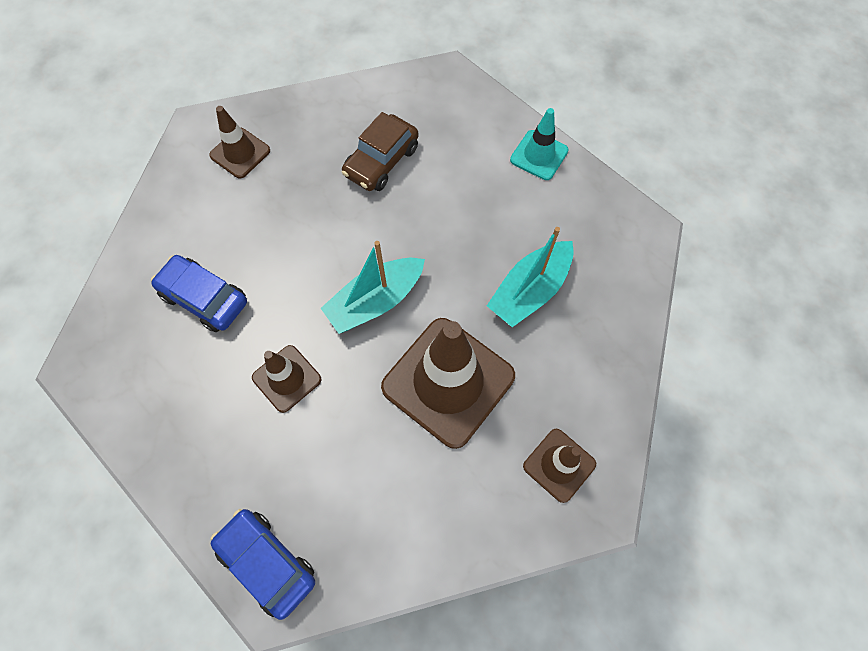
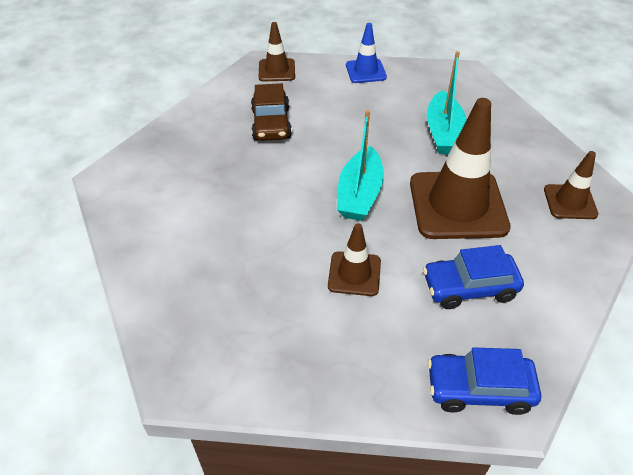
camera: 40 degrees left, 20 degrees down
(204, 298) = (234, 269): blue car -> blue car (469, 287)
(240, 153) = (160, 173): brown traffic cone -> brown traffic cone (277, 70)
(539, 155) = (365, 71): turquoise traffic cone -> blue traffic cone

